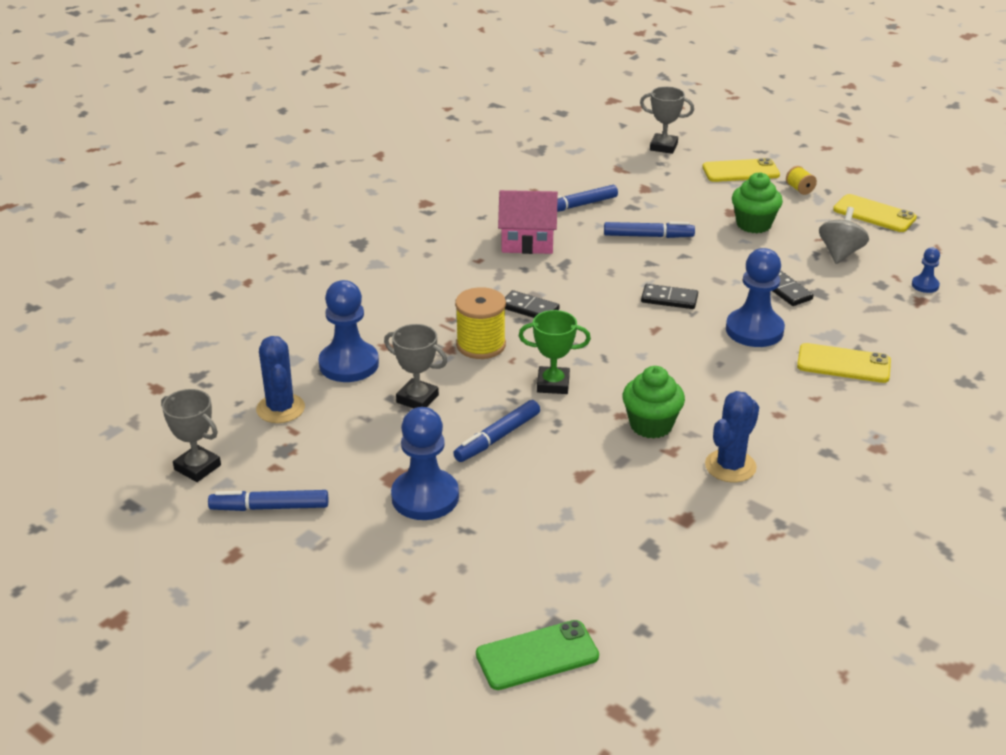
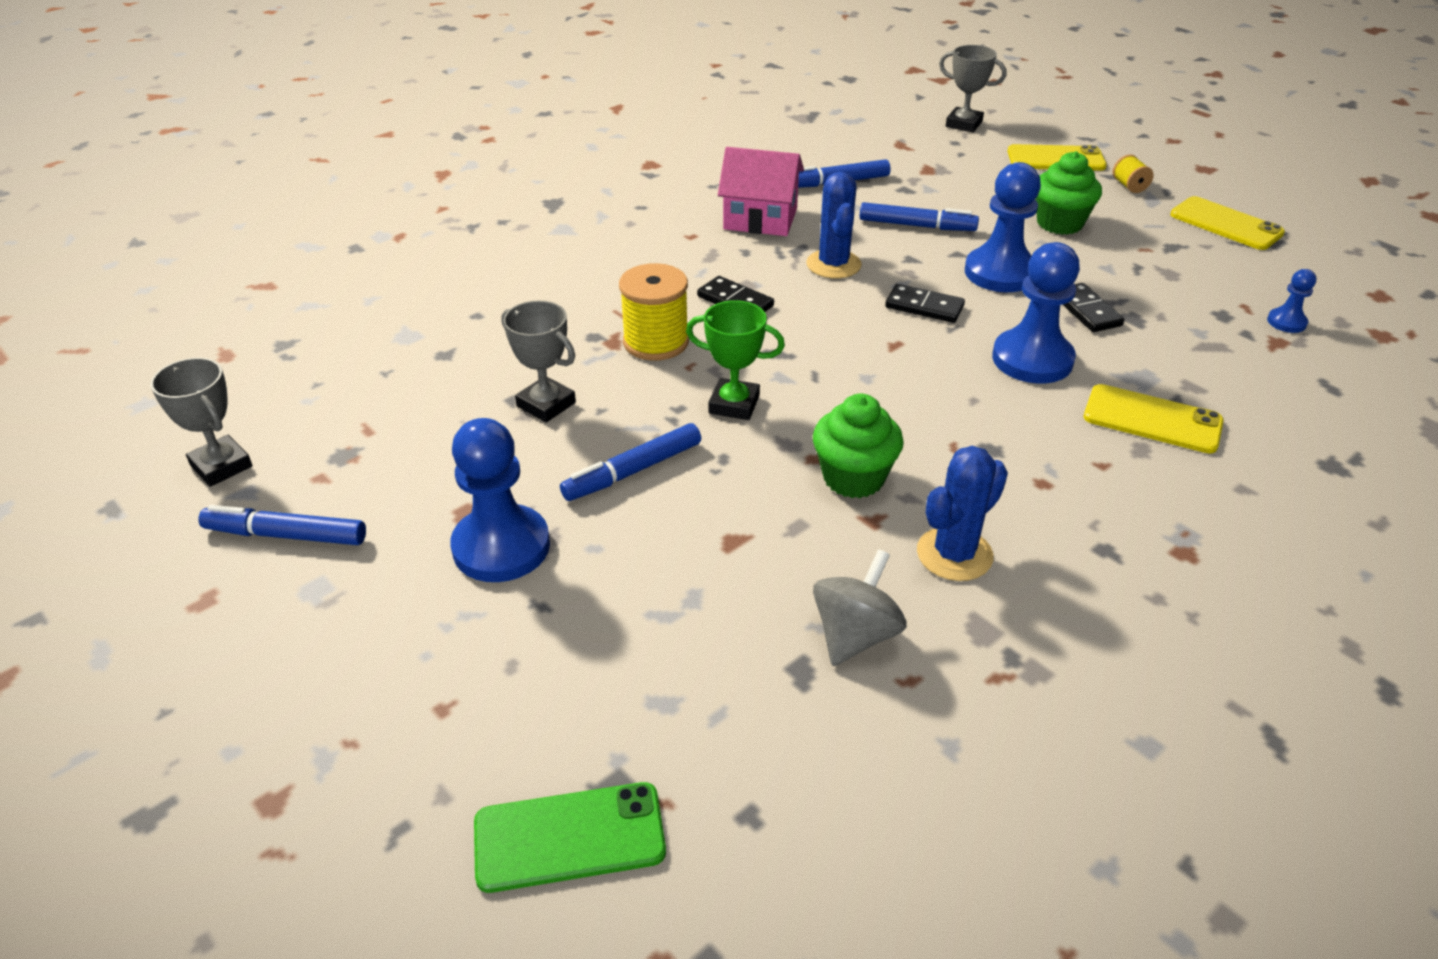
camera: 10 degrees right, 5 degrees up
(280, 409) = (365, 398): blue cactus -> blue cactus (833, 264)
(349, 364) = (477, 349): blue pawn -> blue pawn (1000, 273)
(840, 253) = (1171, 269): grey spinning top -> grey spinning top (855, 635)

